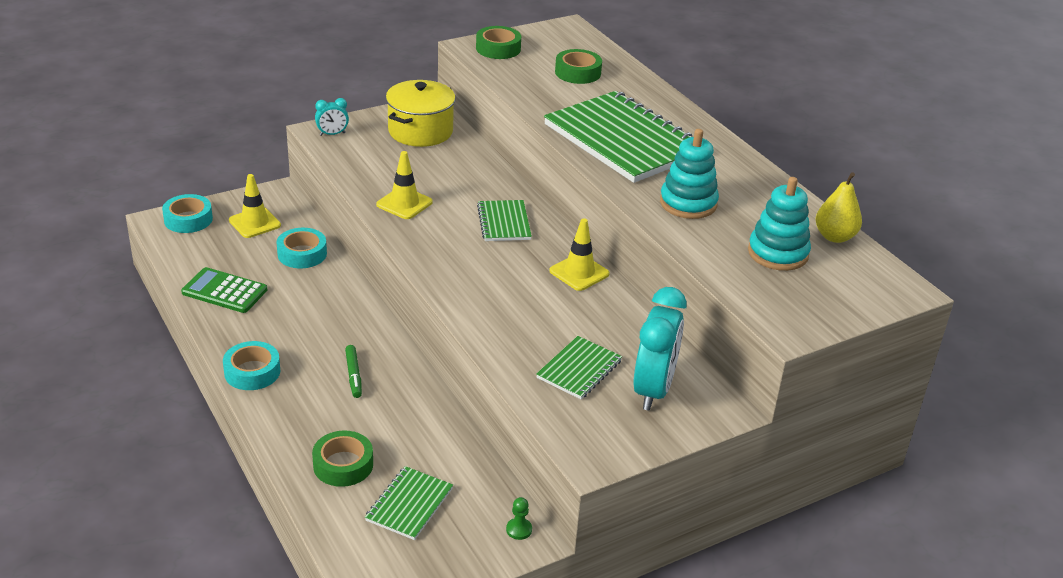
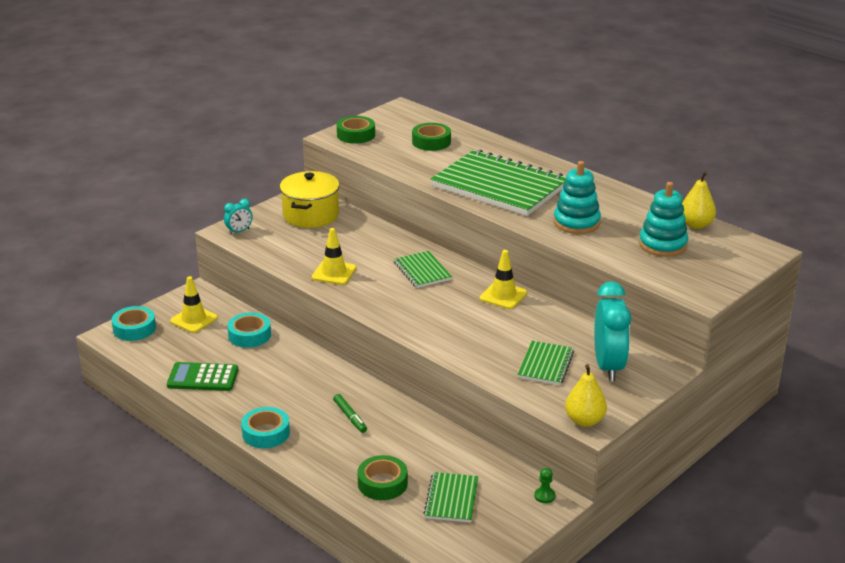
camera: 15 degrees left, 5 degrees down
(584, 452) = (584, 421): none -> yellow pear

